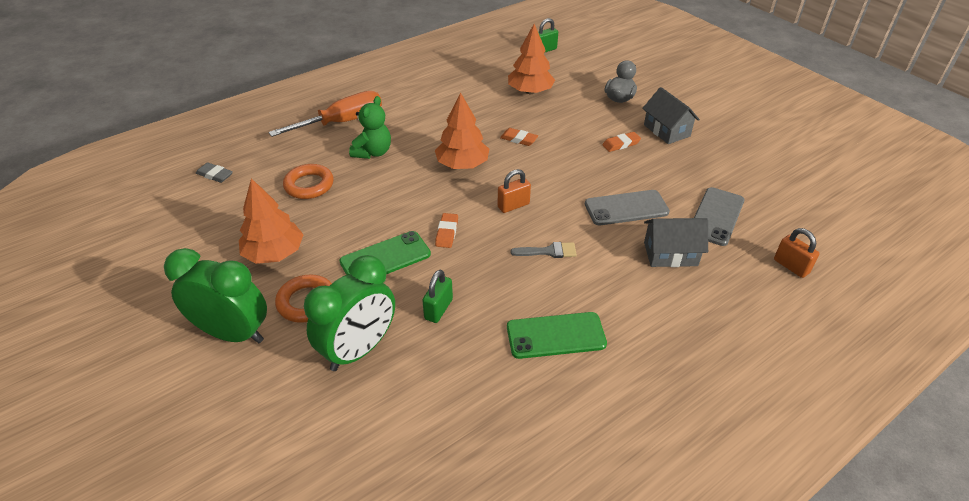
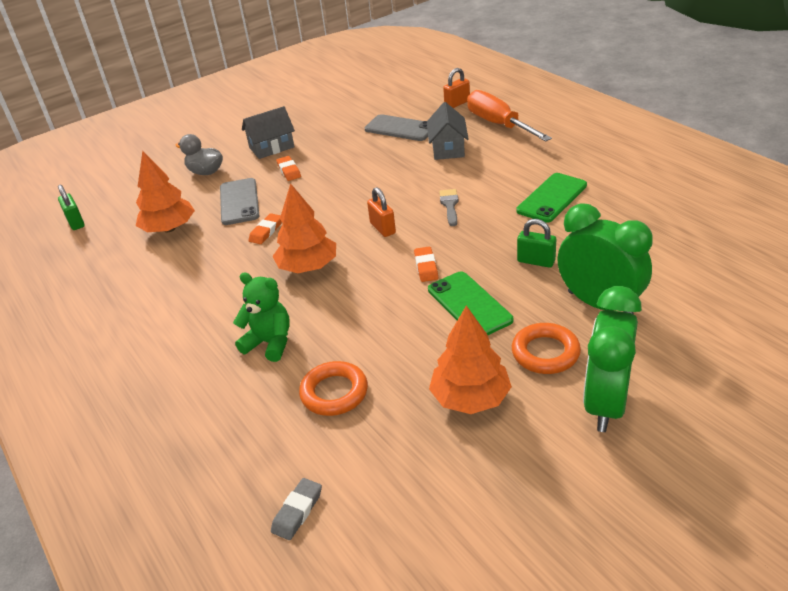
camera: 85 degrees left, 5 degrees down
(341, 122) = (188, 386): orange screwdriver -> orange screwdriver (499, 124)
(447, 232) = (426, 267): orange eraser -> orange eraser turned 75 degrees clockwise
(556, 335) = (552, 198): green phone -> green phone turned 45 degrees clockwise
(626, 208) = (388, 168): grey phone -> grey phone (239, 202)

